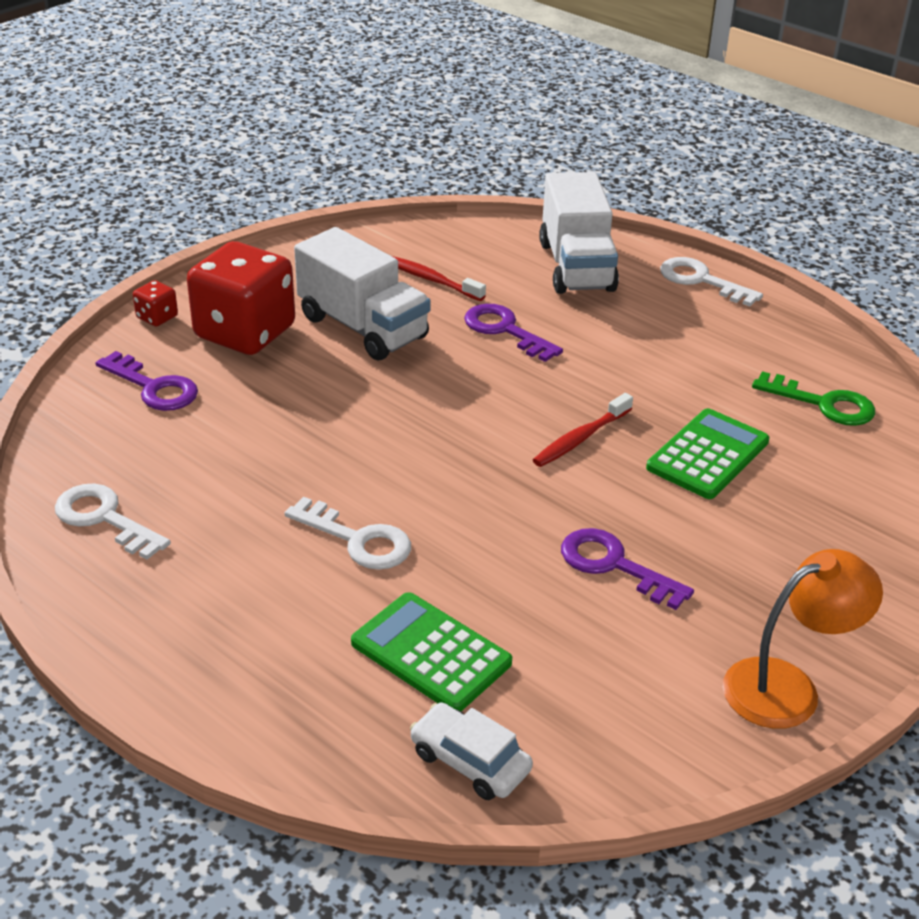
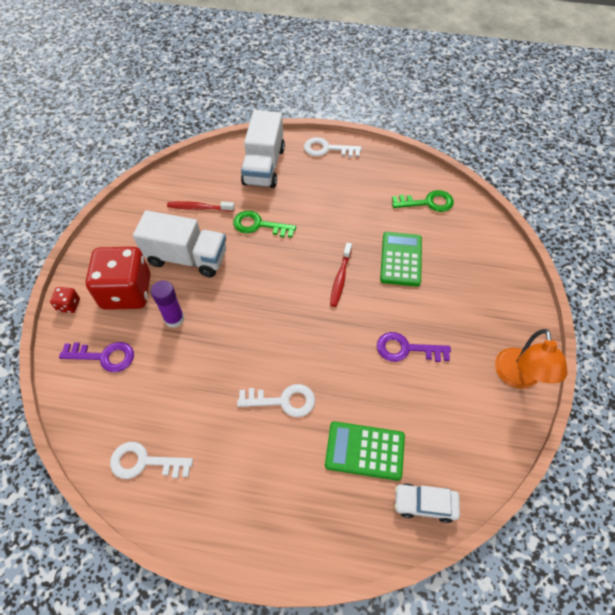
camera: 30 degrees left, 20 degrees up
(284, 386) = (174, 319): none -> purple glue stick
(505, 330) = (259, 225): purple key -> green key
(576, 266) = (264, 166): white truck -> white truck turned 45 degrees clockwise
(787, 686) = (518, 378): orange lamp -> orange lamp turned 150 degrees clockwise

